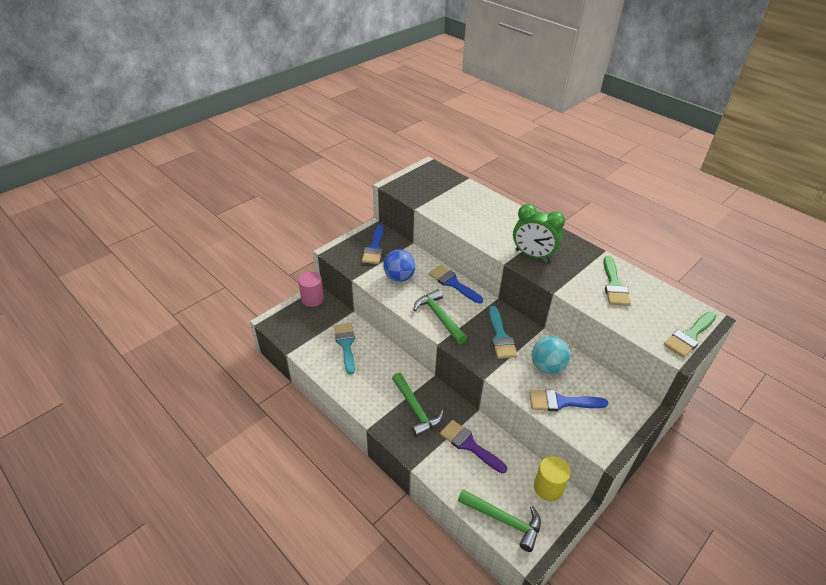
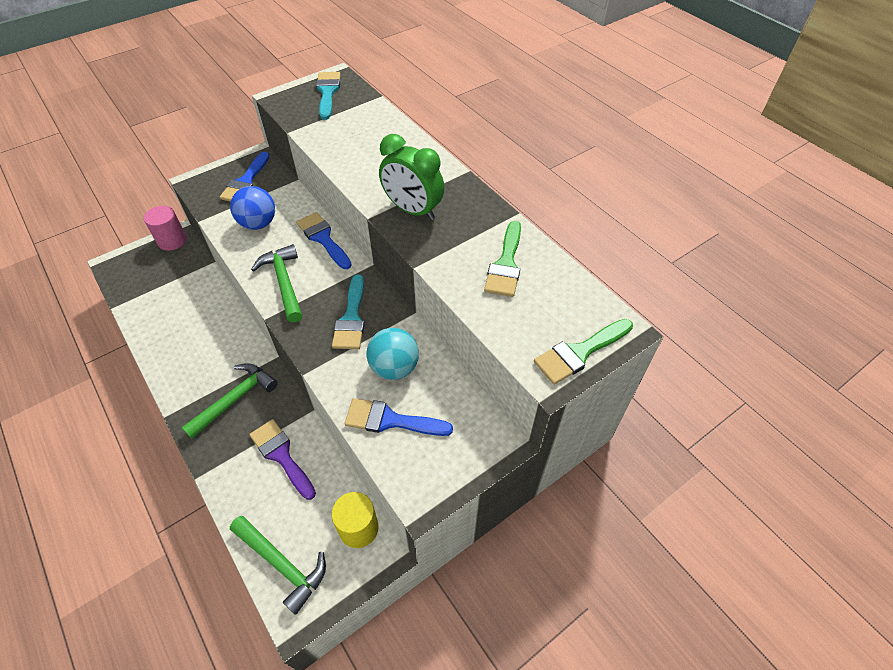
camera: 10 degrees right, 10 degrees up
(346, 344) = (186, 303): turquoise brush -> turquoise brush (327, 92)
(416, 409) = (235, 399): green hammer -> green hammer turned 120 degrees counterclockwise

